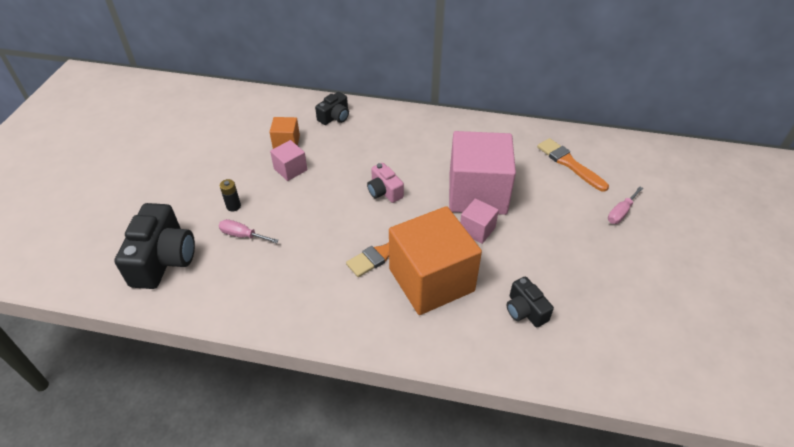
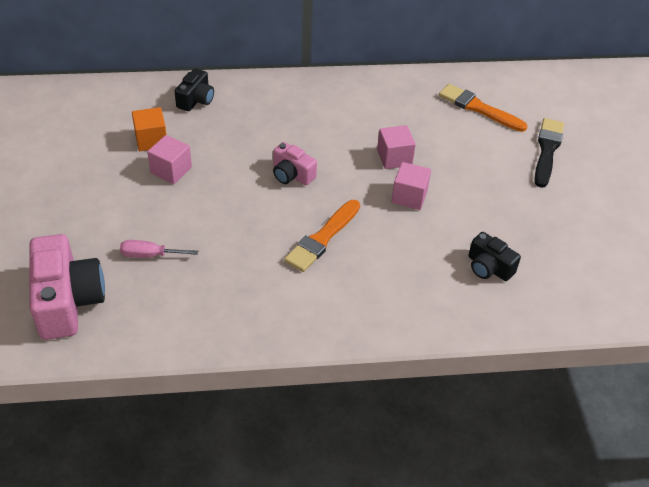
camera: 20 degrees left, 0 degrees up
(164, 259) = (67, 301): black camera -> pink camera
(233, 206) = (122, 225): black battery -> none
(431, 280) = (382, 258): orange cube -> none
(477, 193) = (394, 157): pink cube -> pink cube, size x0.45
(620, 212) = (547, 150): pink screwdriver -> black brush

